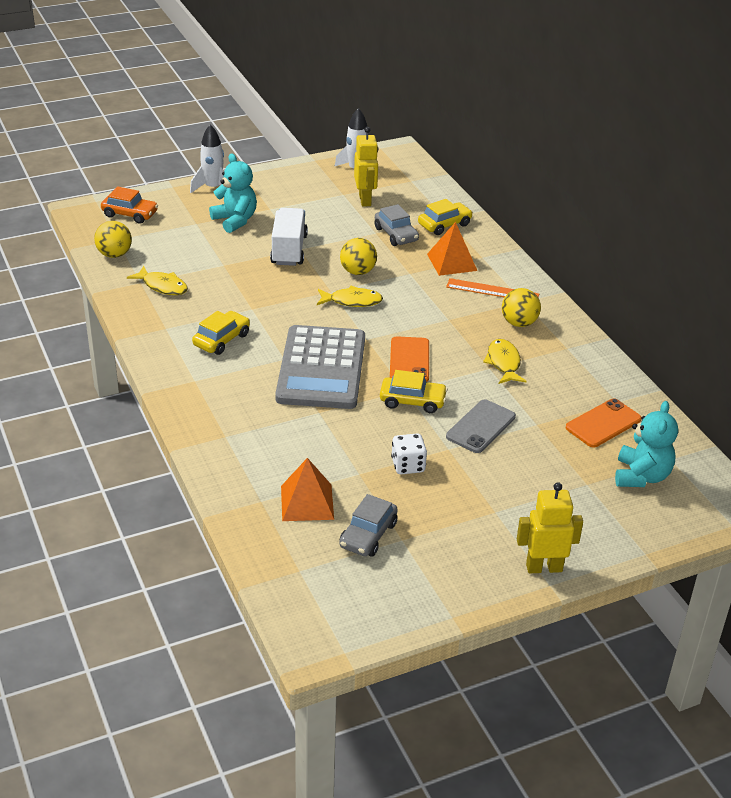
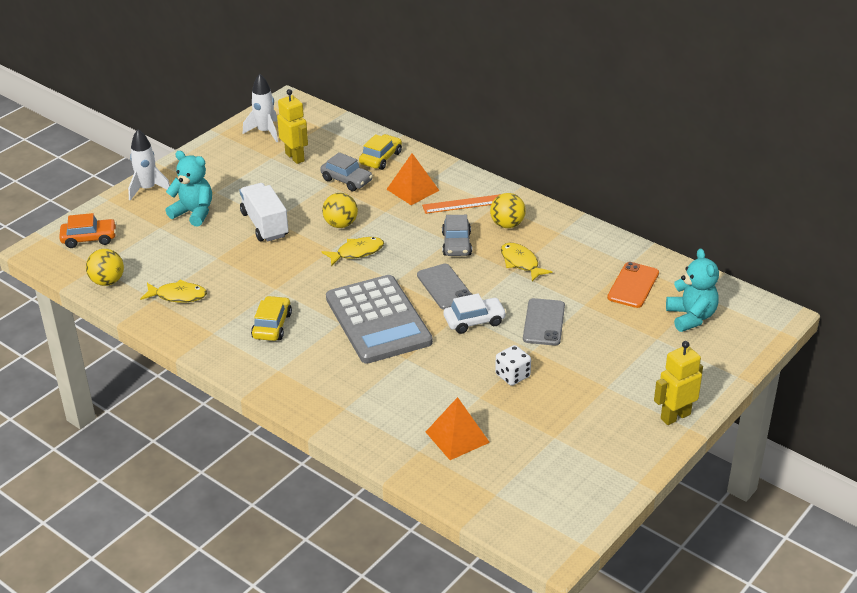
camera: 25 degrees left, 0 degrees up
(368, 535) = (526, 444): grey car -> grey car (456, 244)
(409, 360) = (444, 287): orange phone -> grey phone
(412, 401) = (474, 321): yellow car -> white car

